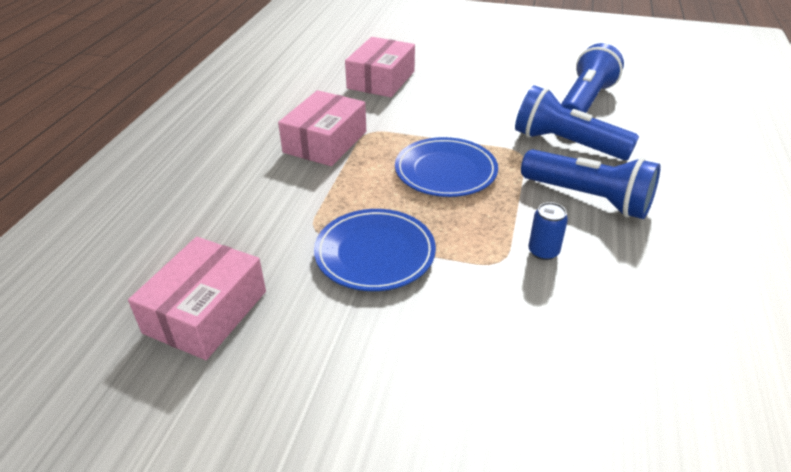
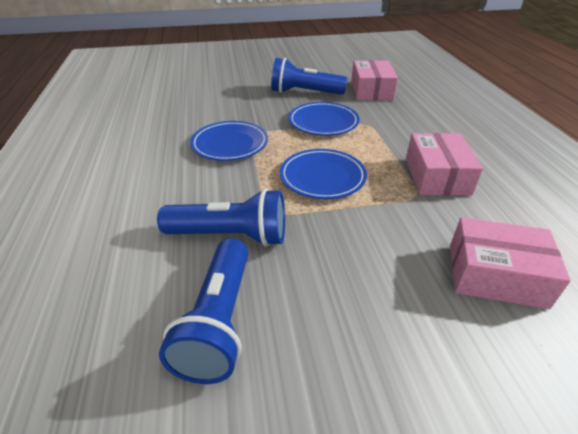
camera: 155 degrees right, 0 degrees up
(381, 80) = (496, 275): pink box -> pink box turned 75 degrees counterclockwise
(543, 251) = (230, 144): blue can -> blue plate
(588, 198) = (204, 184): blue flashlight -> blue flashlight (304, 93)

